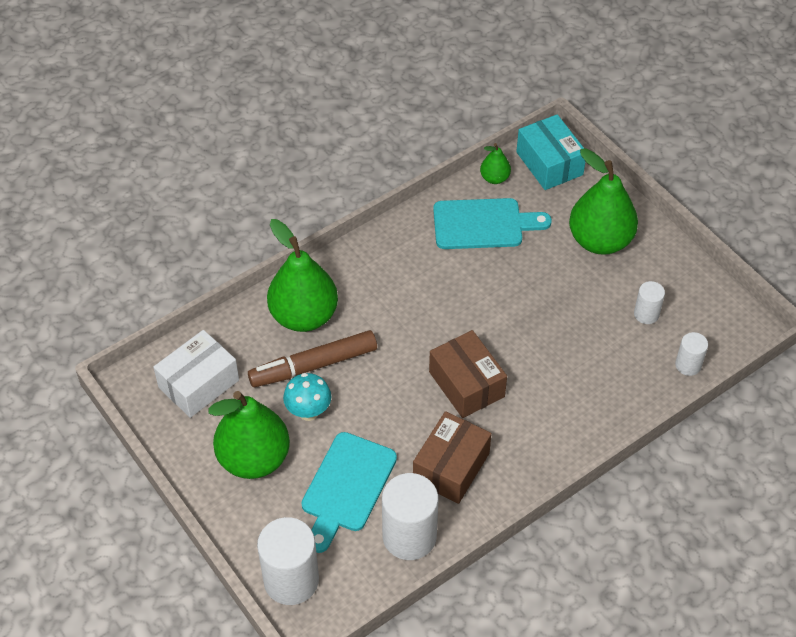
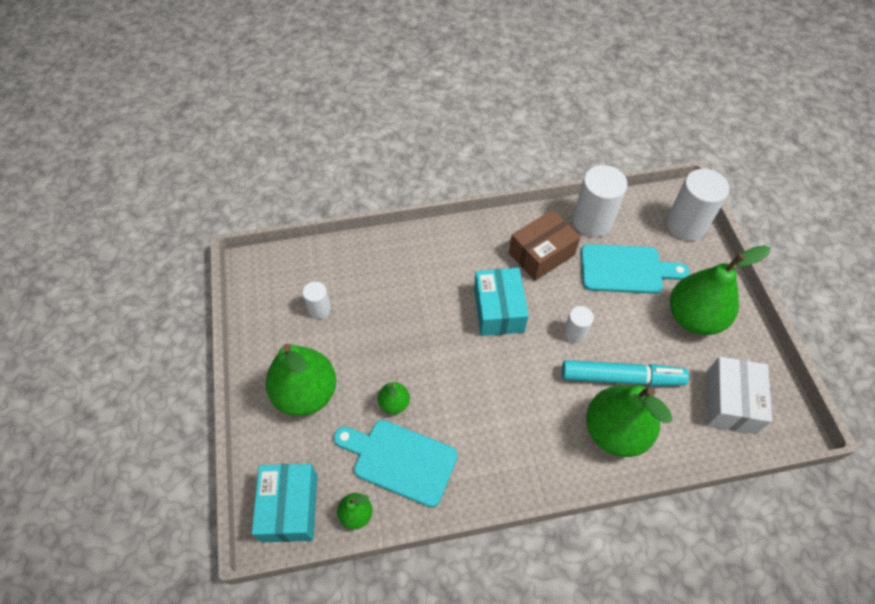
camera: 155 degrees left, 5 degrees up
(199, 384) = (730, 402): white box -> white box turned 60 degrees counterclockwise
(308, 412) = (638, 338): turquoise mushroom -> none
(313, 365) = (621, 378): brown marker -> turquoise marker
(346, 487) = (626, 269): turquoise cutting board -> turquoise cutting board turned 45 degrees clockwise
(466, 384) = (498, 310): brown box -> turquoise box
(516, 263) = (394, 403): none -> green pear
(688, 365) = (320, 257): white cylinder -> white cylinder (575, 333)

